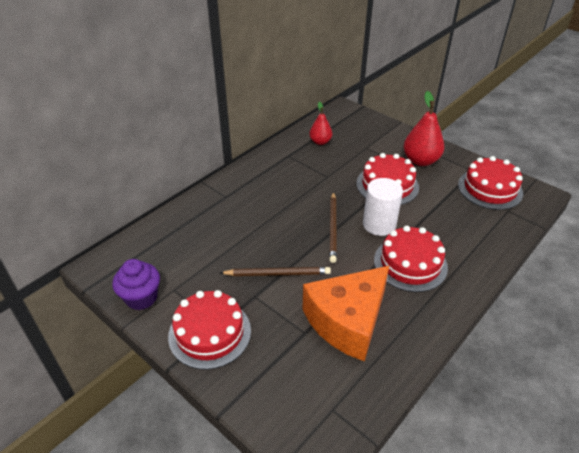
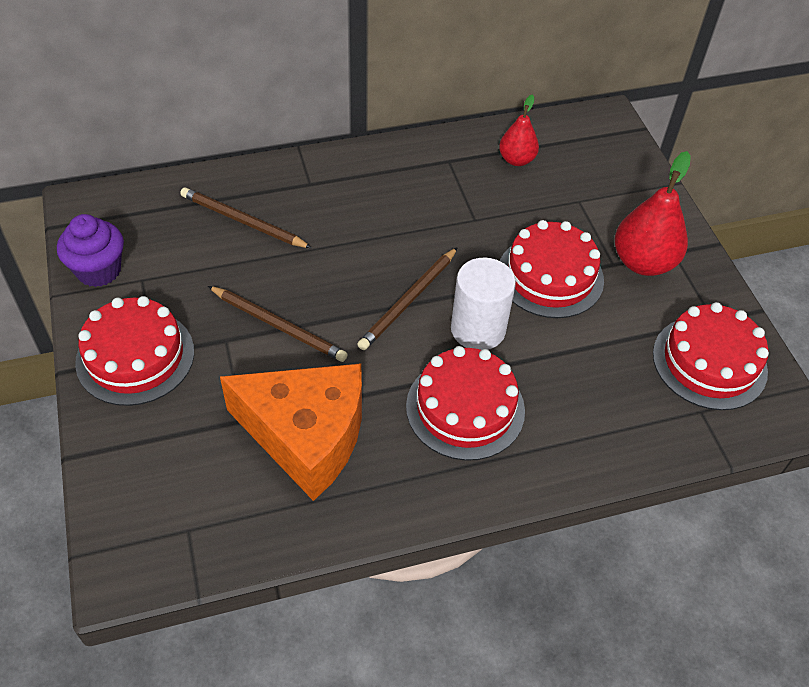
camera: 30 degrees right, 10 degrees up
(206, 231) = (243, 221): none -> brown pencil
(347, 321) = (306, 436): orange cheese -> orange cheese turned 150 degrees counterclockwise

